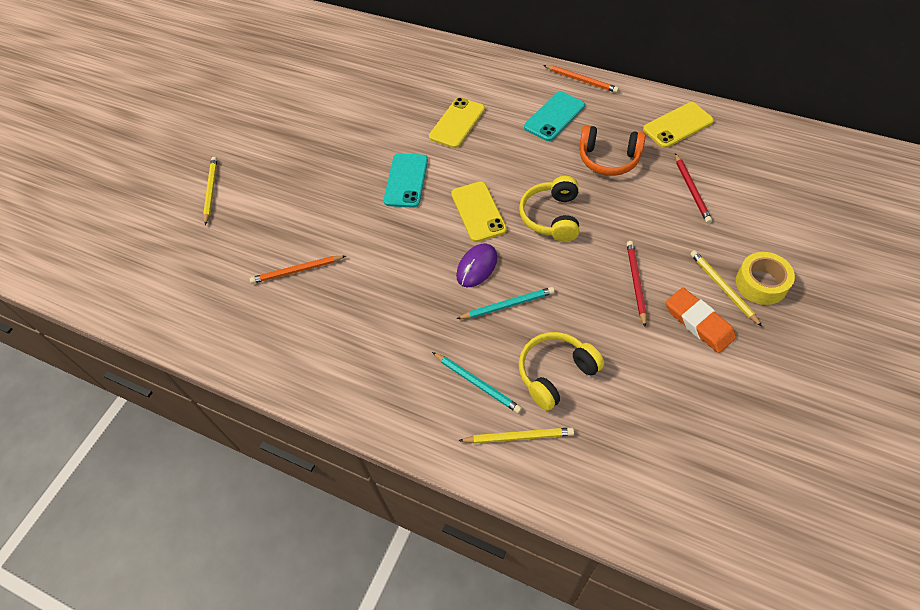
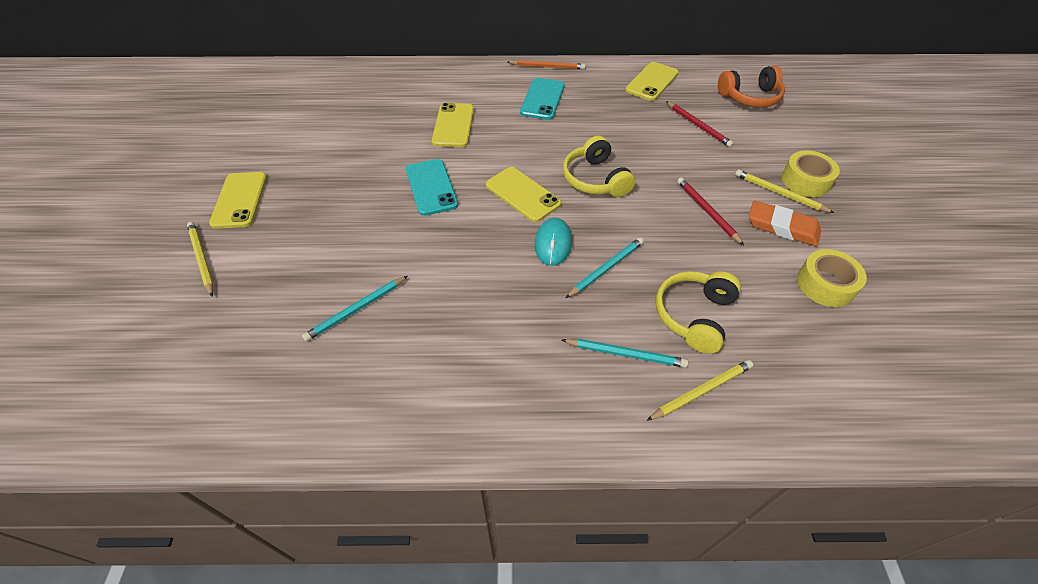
camera: 30 degrees left, 5 degrees down
(256, 147) = (239, 200): none -> yellow phone
(297, 271) = (356, 310): orange pencil -> turquoise pencil
(477, 267) = (553, 243): purple mouse -> turquoise mouse
(608, 159) = (613, 120): orange headphones -> orange headphones (750, 97)
(698, 391) = (825, 284): none -> yellow tape

